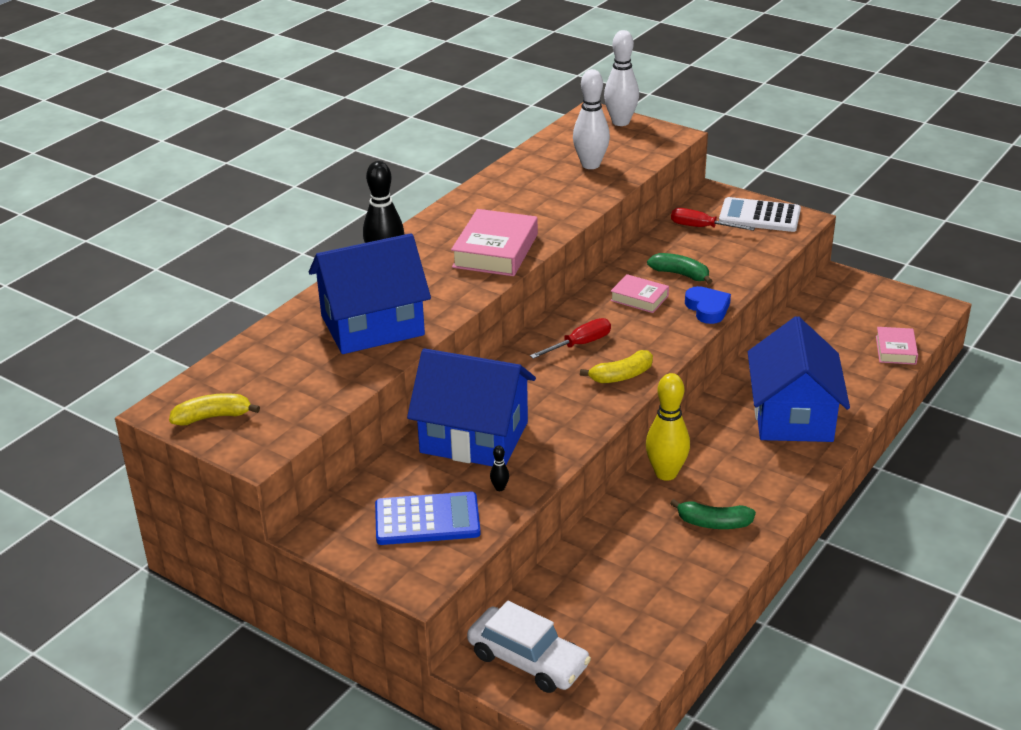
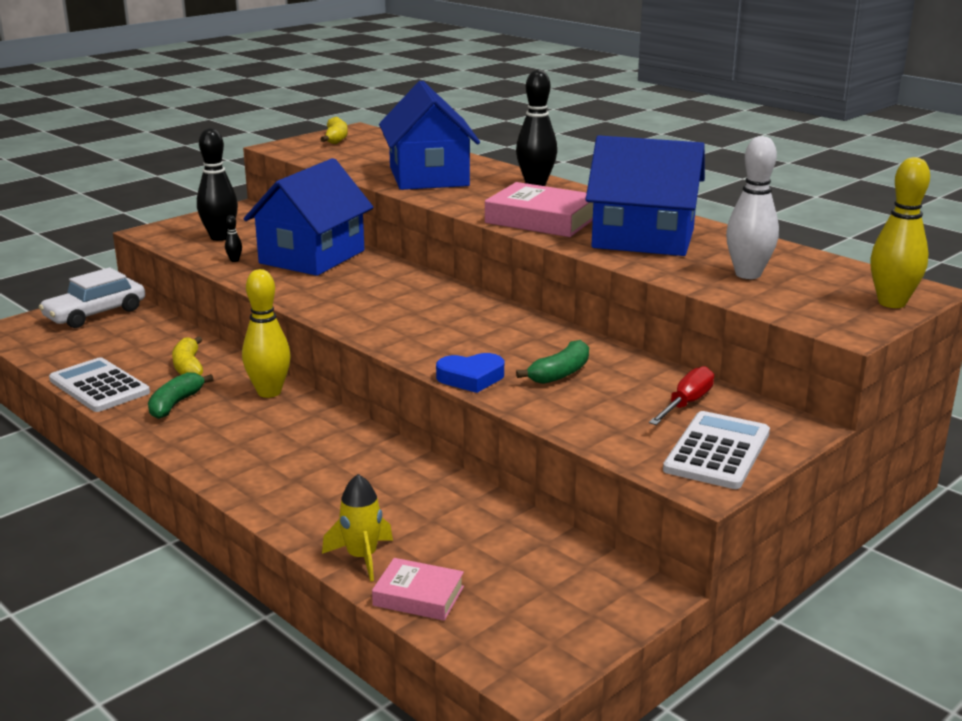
camera: 100 degrees right, 10 degrees down
(427, 520) = (220, 237): blue calculator -> black bowling pin
(580, 344) = (433, 307): red screwdriver -> none
(620, 122) = (891, 303): white bowling pin -> yellow bowling pin
(621, 376) = (362, 319): yellow banana -> yellow banana (188, 367)
(639, 298) = (513, 344): pink book -> none
(702, 586) = (99, 386): none -> white calculator
(793, 416) = (315, 480): blue house -> blue house (643, 239)
(872, 377) = (362, 557): none -> yellow rocket

